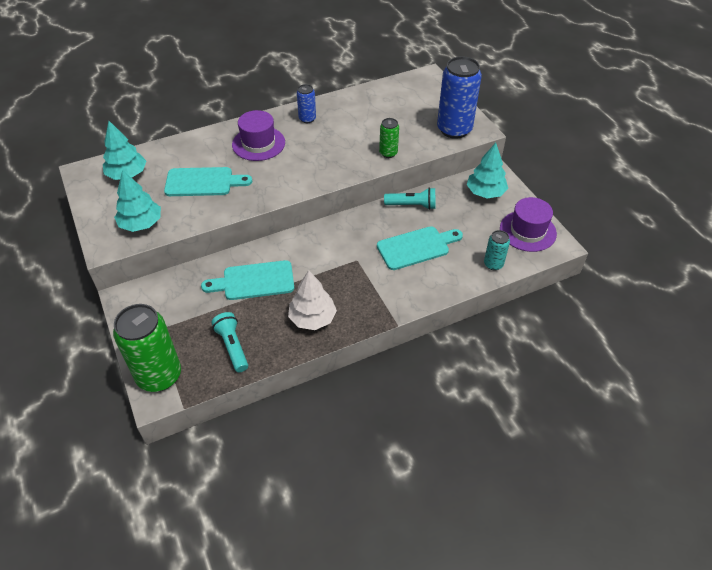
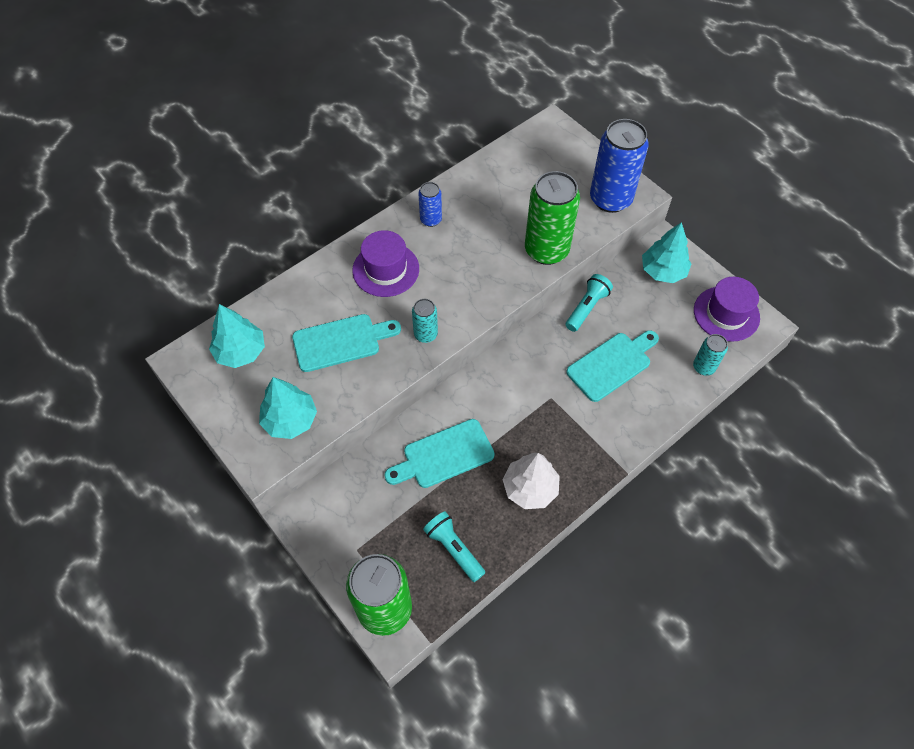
camera: 15 degrees left, 10 degrees up
(269, 189) = (425, 334): none -> turquoise can
(388, 153) = (546, 250): green can -> green can, size x2.01
(412, 205) = (586, 308): turquoise flashlight -> turquoise flashlight turned 45 degrees counterclockwise

